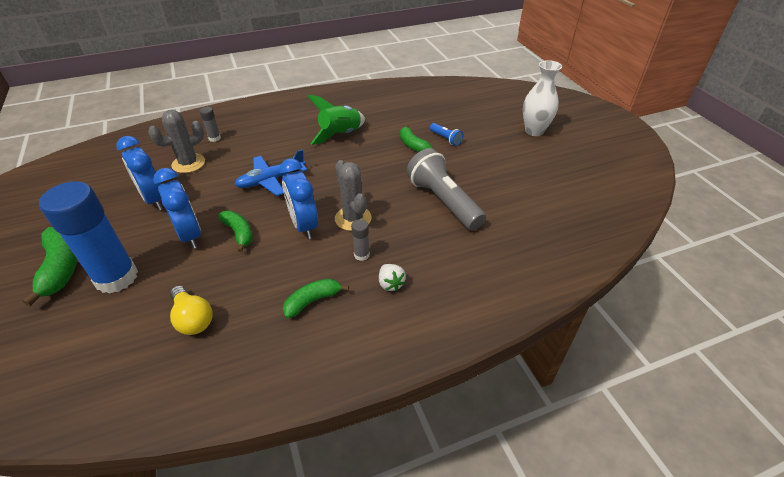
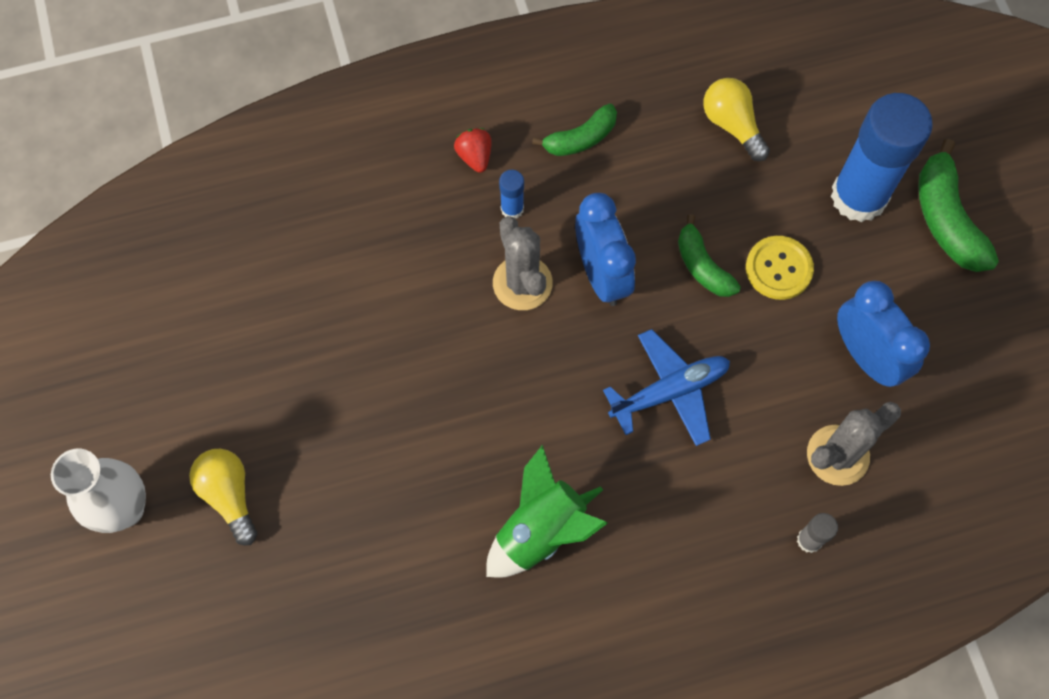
camera: 175 degrees left, 25 degrees up
(190, 235) = (778, 269): blue clock -> yellow button
(361, 255) = (512, 209): grey glue stick -> blue glue stick
(390, 284) = (475, 156): white strawberry -> red strawberry
(413, 145) = (392, 479): green banana -> none
(443, 201) = (367, 310): grey flashlight -> none
(446, 139) = (320, 496): blue flashlight -> none
(488, 137) = (229, 495): none -> yellow light bulb

